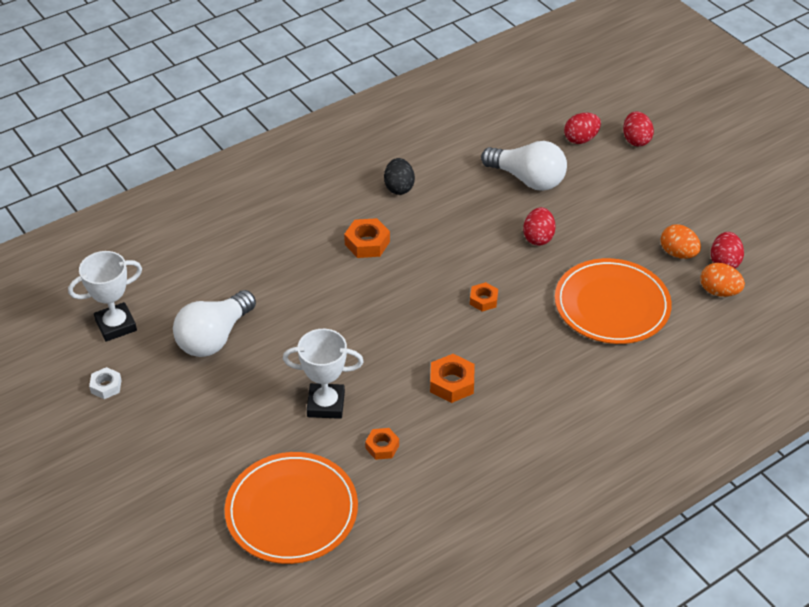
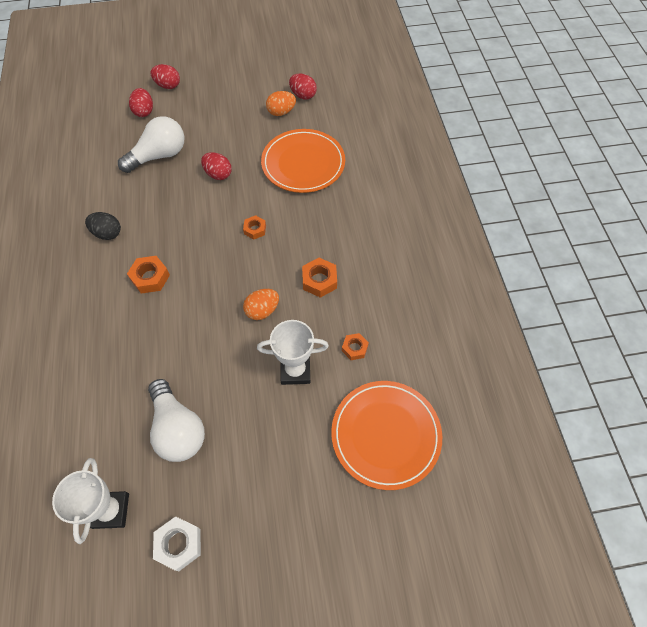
camera: 65 degrees left, 15 degrees up
(106, 386) = (179, 544): white nut -> white nut, size x1.53
(326, 404) = (295, 370): white trophy -> white trophy turned 60 degrees clockwise
(719, 291) = (324, 109): orange egg -> orange egg (262, 310)

